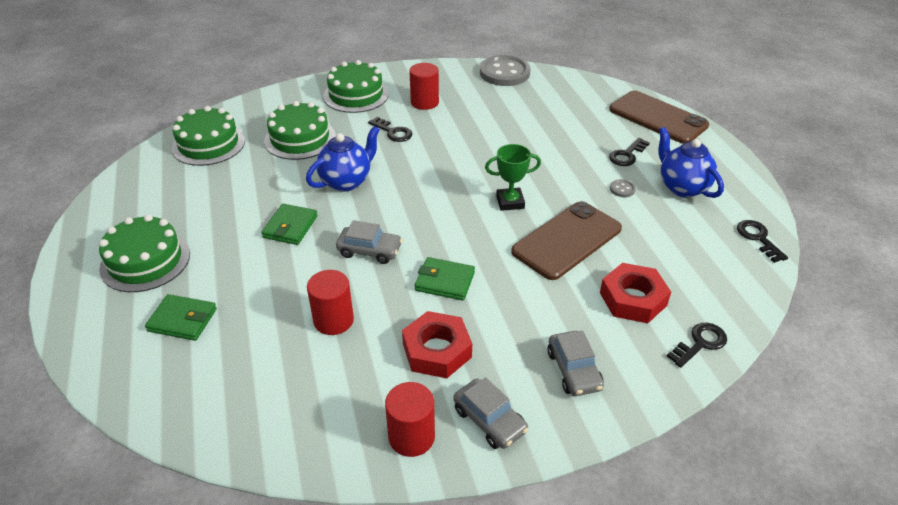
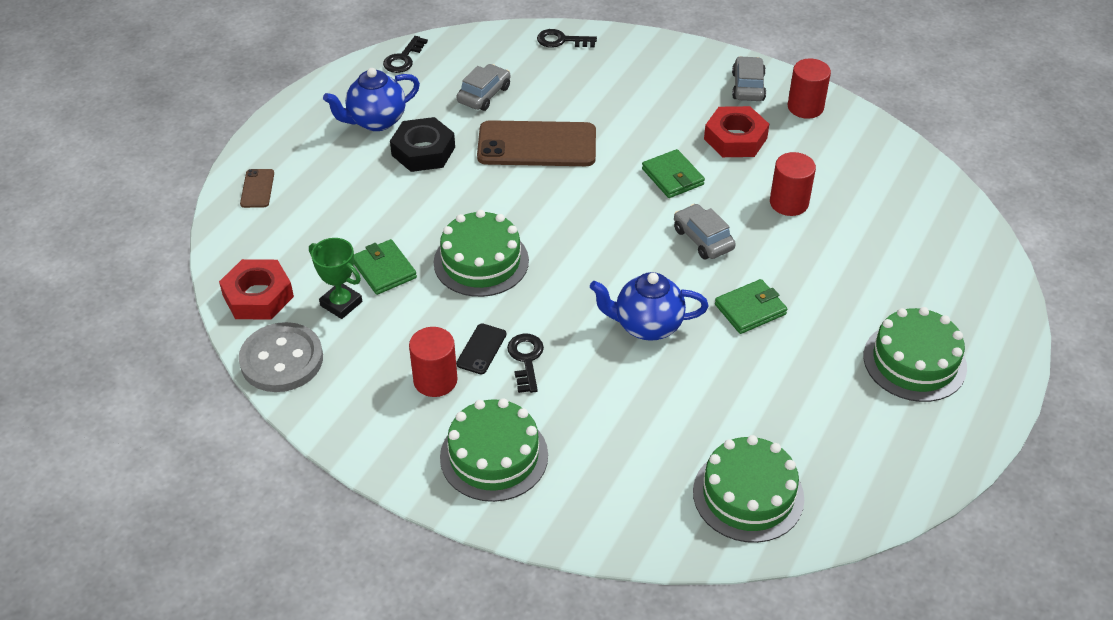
camera: 135 degrees left, 5 degrees up
(182, 320) = (911, 278): green wallet -> green wallet (384, 270)
(300, 139) = (635, 425): green cake -> green cake (481, 261)
(422, 124) = (481, 349): none -> black phone
(510, 202) = (530, 203): green trophy -> green trophy (341, 303)
(574, 370) = (661, 76): grey car -> grey car (484, 94)
(622, 189) = (423, 151): grey button -> black nut
(627, 155) = (360, 174): black key -> none
(633, 299) = (559, 84): red nut -> red nut (258, 296)
(658, 117) = (257, 188): brown phone -> brown phone, size x0.45
(682, 187) = (376, 121): blue teapot -> blue teapot turned 45 degrees clockwise

